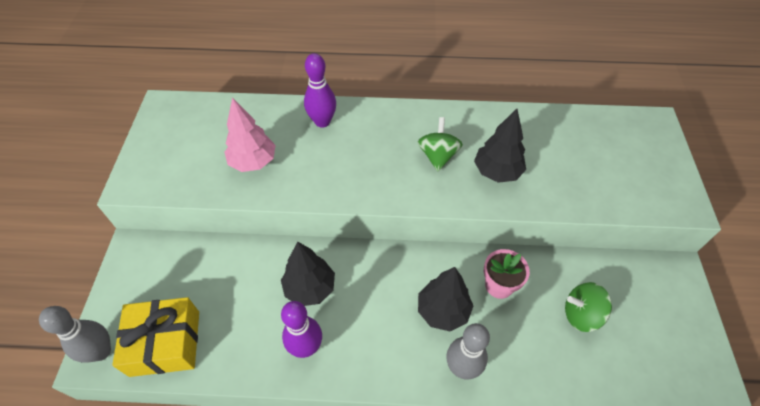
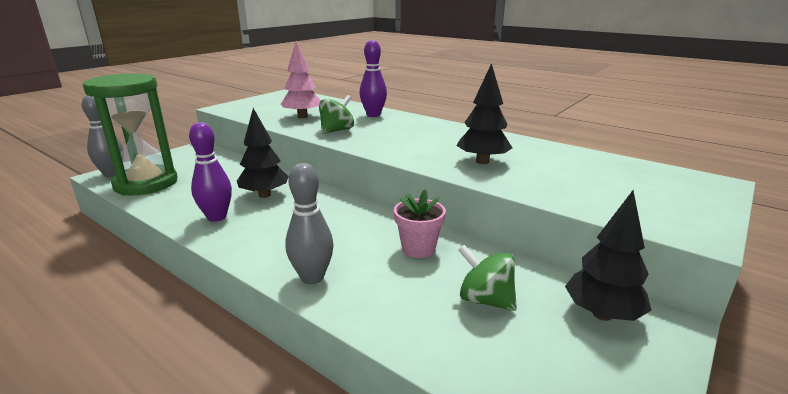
camera: 35 degrees right, 30 degrees down
(165, 343) = (146, 183): yellow gift -> green hourglass
(438, 156) = (439, 144): green spinning top -> green spinning top (336, 130)
(443, 311) = (345, 242): black tree -> black tree (602, 314)

